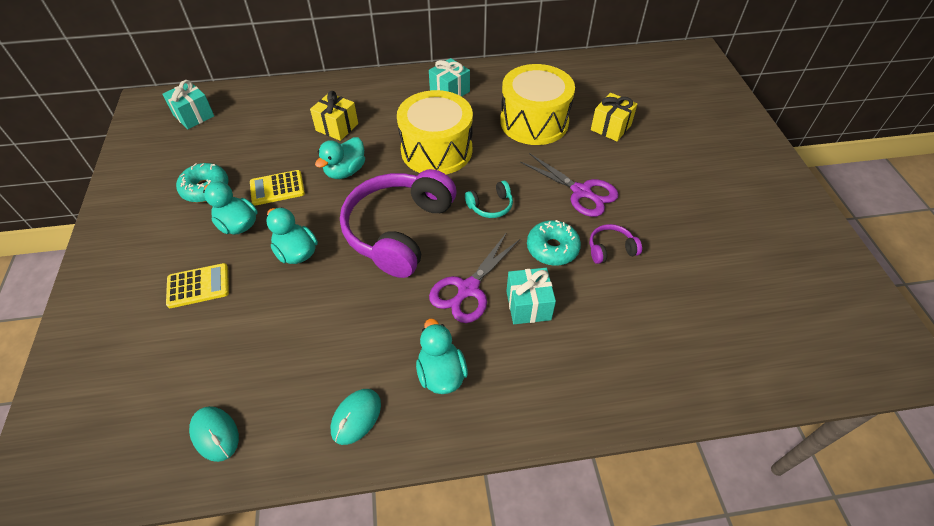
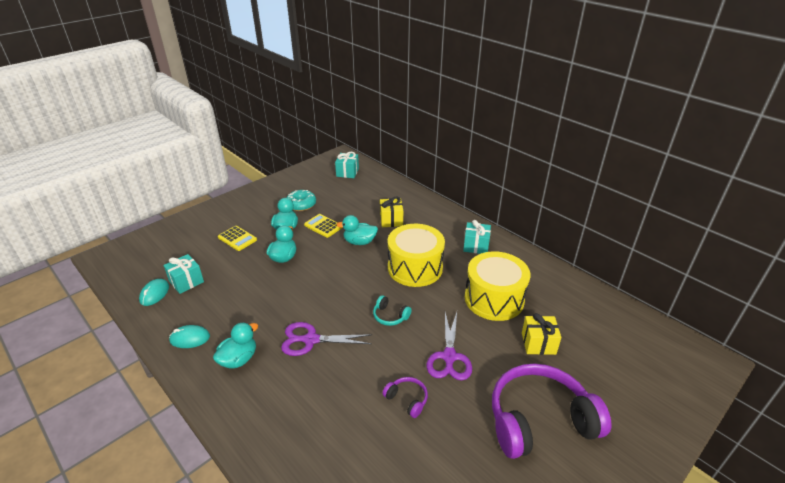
camera: 55 degrees right, 15 degrees down
(399, 231) = (332, 287): purple headphones -> purple headphones (539, 420)
(528, 305) = (319, 376): turquoise gift -> turquoise gift (186, 281)
(552, 248) = (379, 365): turquoise donut -> none

